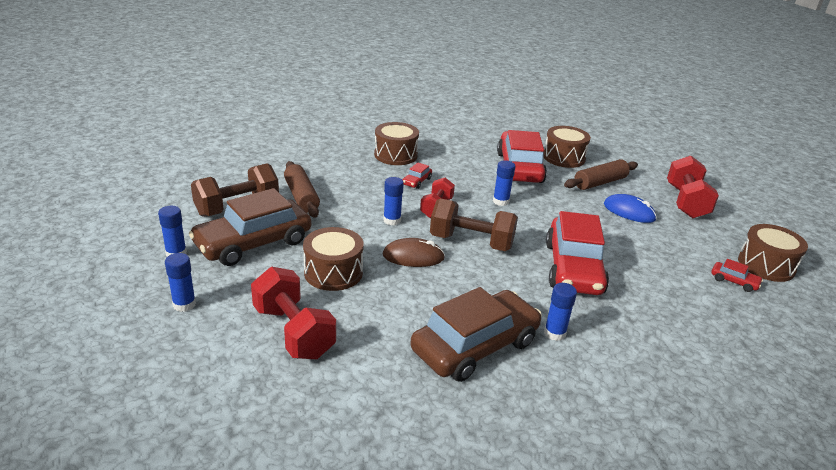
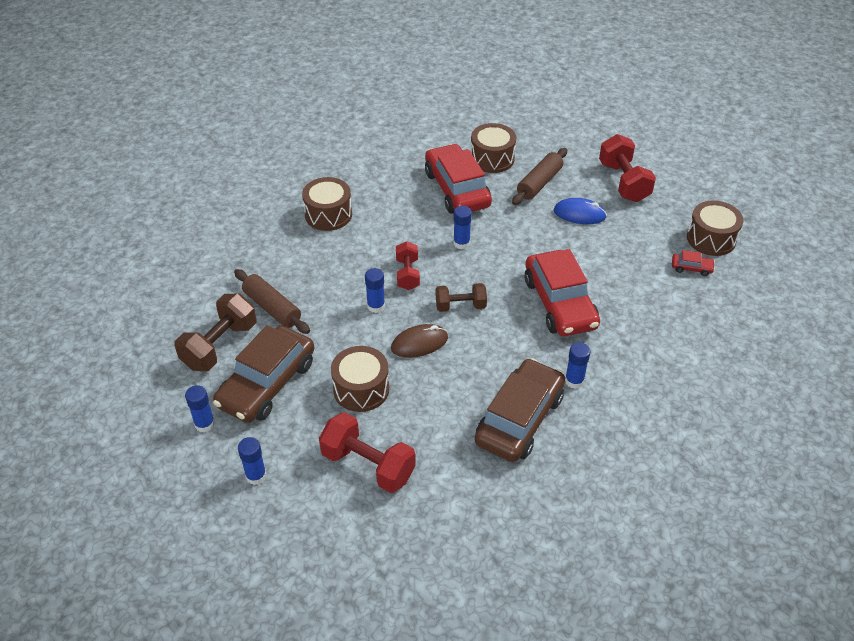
camera: 20 degrees left, 15 degrees up
(416, 181) = (370, 245): red car -> none
(471, 242) = (460, 306): brown dumbbell -> brown dumbbell, size x0.63

